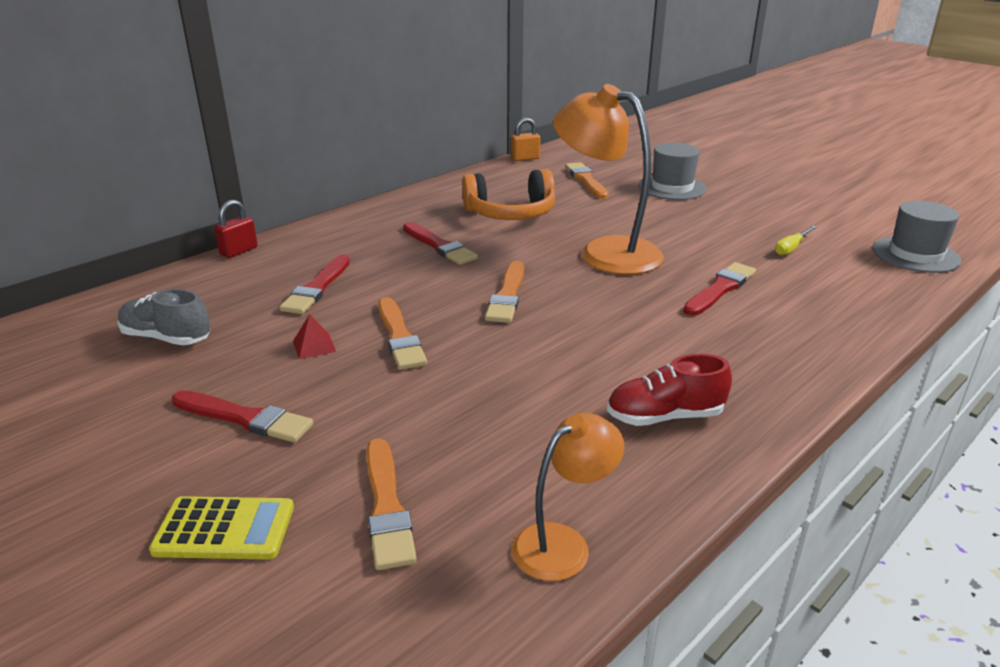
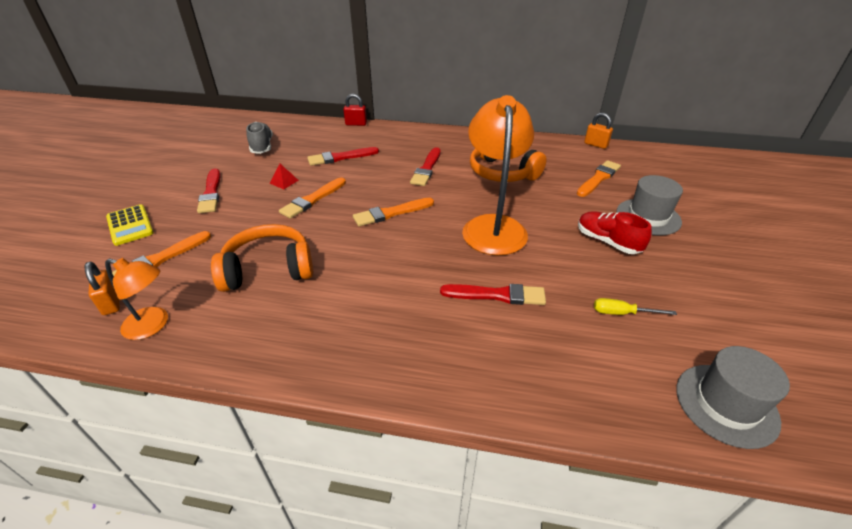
camera: 55 degrees right, 10 degrees up
(459, 584) = (111, 303): none -> orange padlock
(529, 411) = (268, 269): none -> orange headphones
(664, 416) = (297, 323): red shoe -> red shoe (607, 242)

